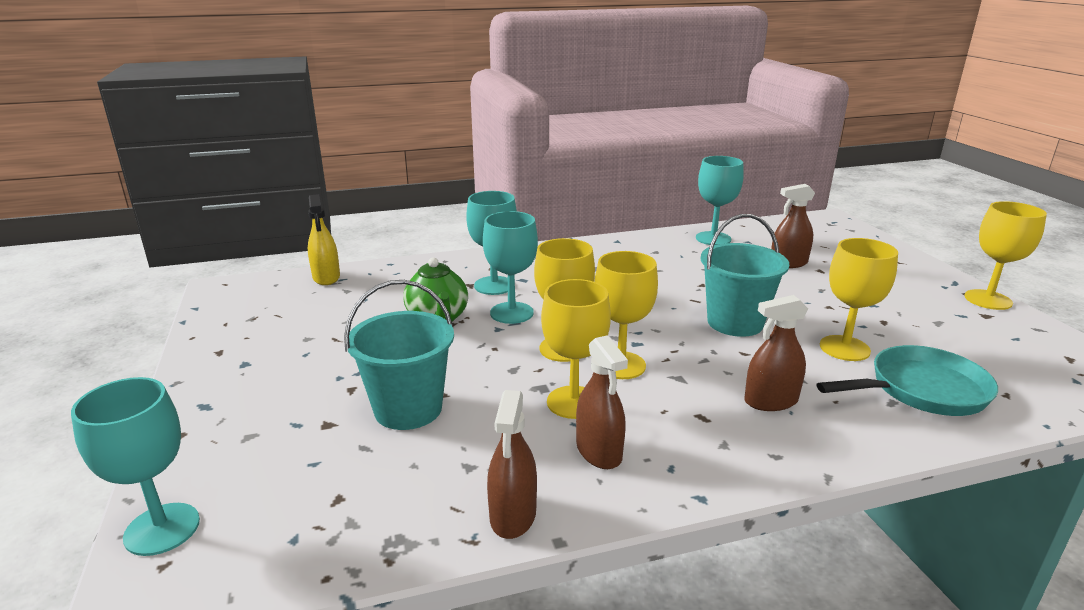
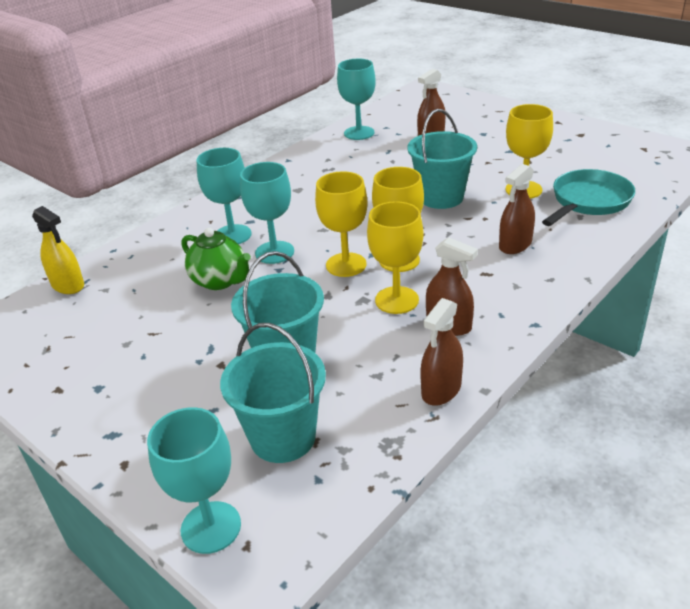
camera: 30 degrees left, 10 degrees up
(316, 480) = (283, 437): none -> turquoise bucket
(513, 515) = (441, 390): brown spray bottle -> brown spray bottle turned 60 degrees clockwise
(988, 300) = (573, 122): yellow goblet -> none

